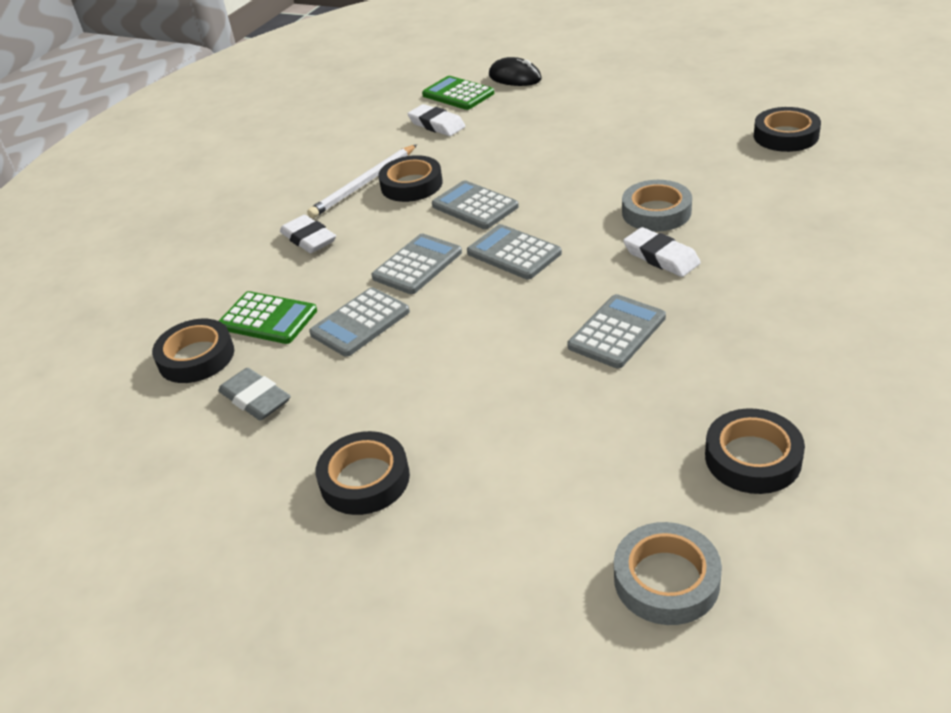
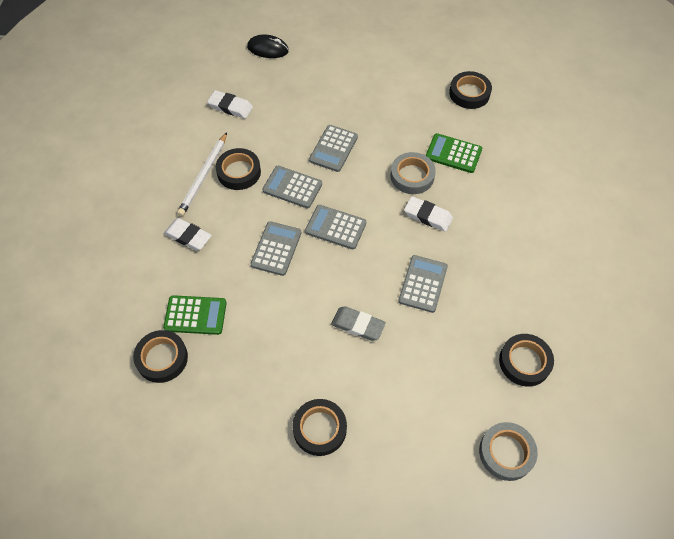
camera: 25 degrees left, 20 degrees up
(255, 399) = (221, 384): grey eraser -> grey eraser (358, 325)
(360, 323) = (260, 307): grey calculator -> grey calculator (333, 149)
(458, 94) = (232, 71): green calculator -> green calculator (453, 154)

